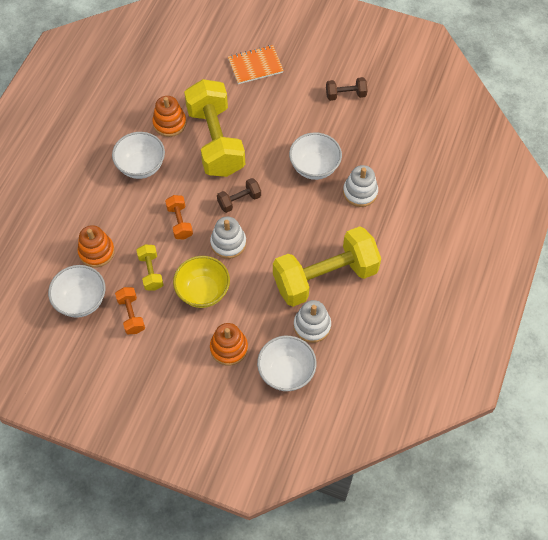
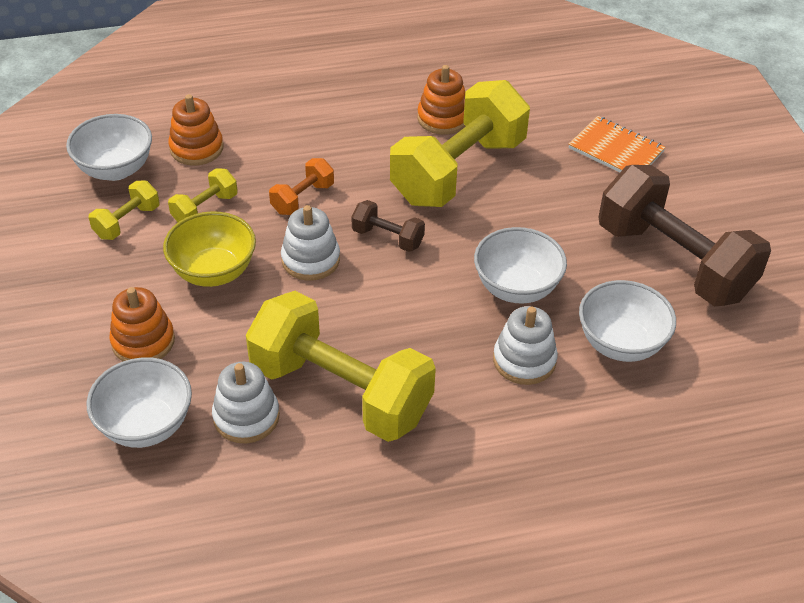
camera: 55 degrees right, 15 degrees down
(131, 315) = (127, 222): orange dumbbell -> yellow dumbbell
(141, 166) = (355, 125): white bowl -> white bowl (620, 343)
(345, 95) = (673, 262): brown dumbbell -> brown dumbbell, size x2.28

